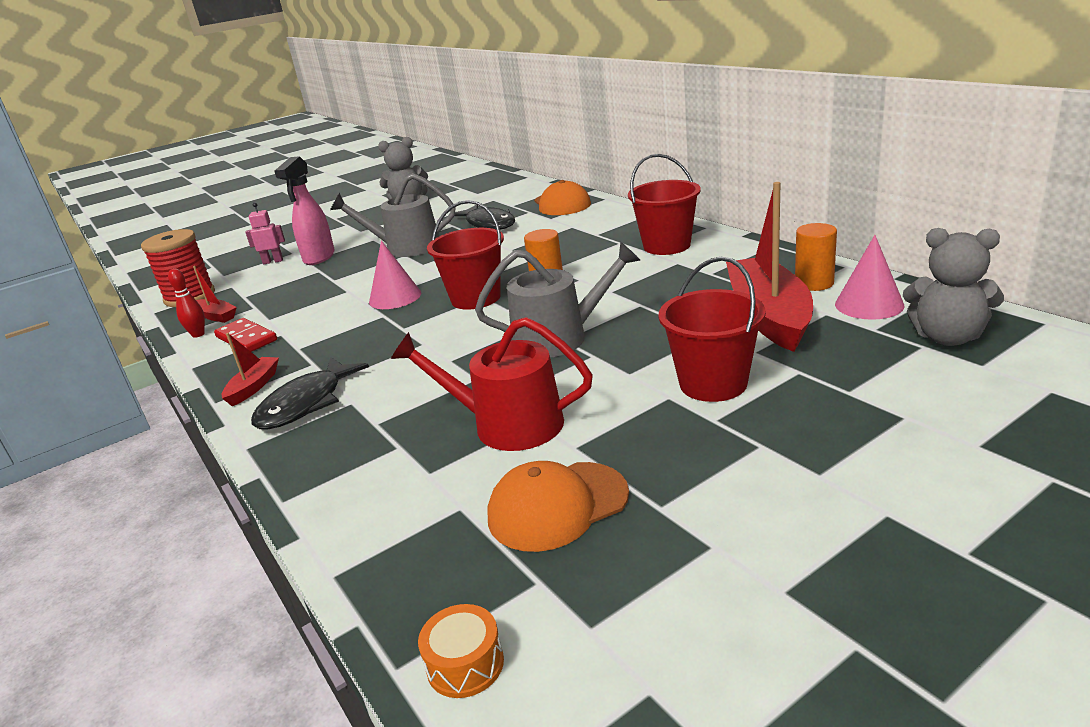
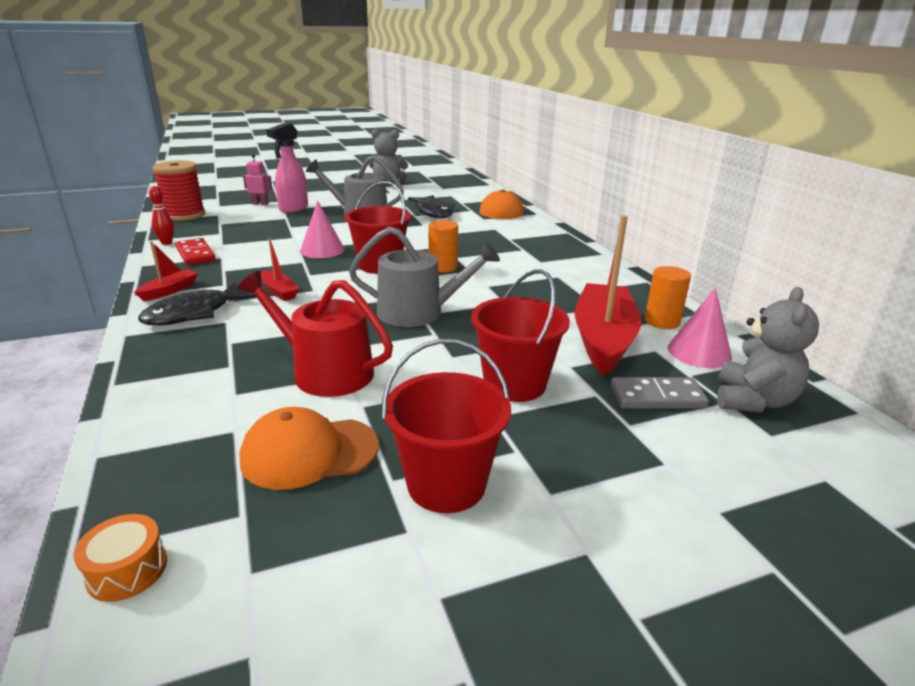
camera: 10 degrees right, 0 degrees up
(216, 316) = (189, 233): red boat -> red boat (279, 292)
(666, 246) = (559, 261): red bucket -> red bucket (446, 484)
(857, 358) = (657, 397): none -> grey domino
(947, 337) = (753, 400): grey teddy bear -> grey teddy bear turned 105 degrees counterclockwise

